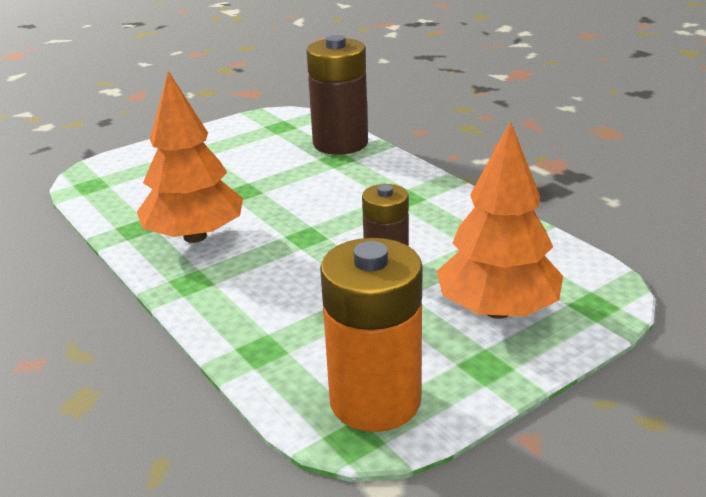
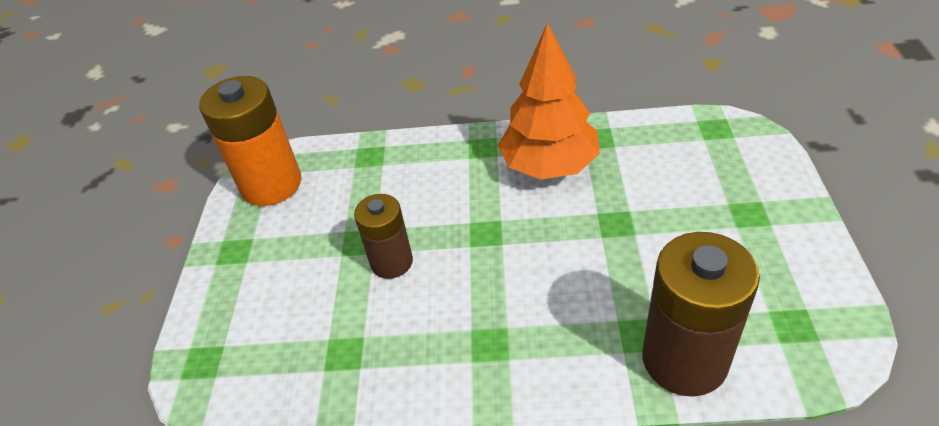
camera: 130 degrees right, 15 degrees up
(497, 310) = (267, 294): orange tree -> none

